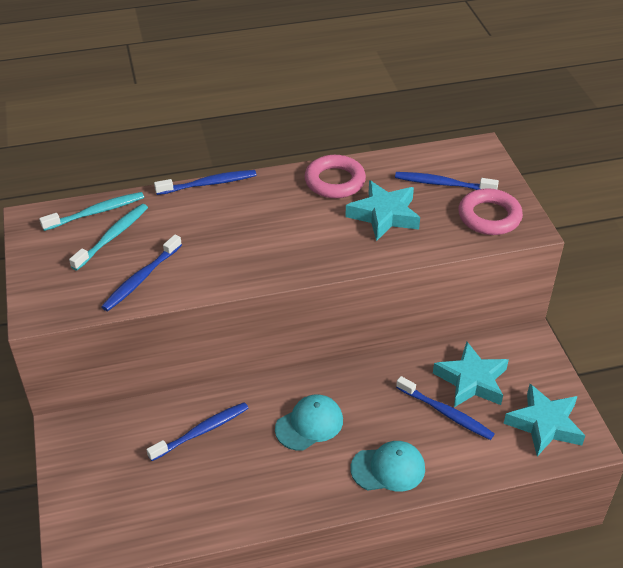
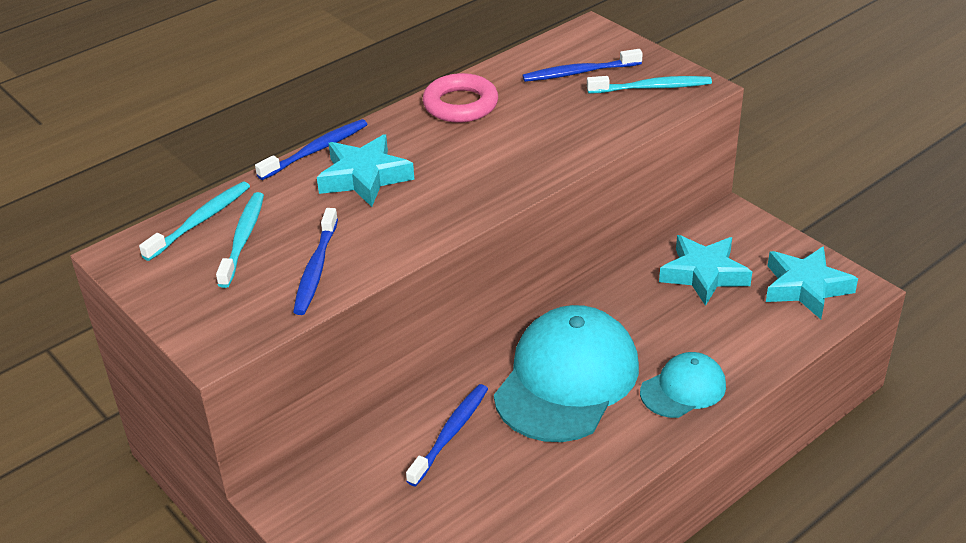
camera: 25 degrees left, 5 degrees down
(309, 424) = (567, 379): turquoise cap -> turquoise cap, size x1.92
(384, 215) = (542, 120): turquoise star -> turquoise star (364, 177)
(446, 413) = (702, 314): blue toothbrush -> none
(489, 216) = (652, 88): pink ring -> turquoise toothbrush

